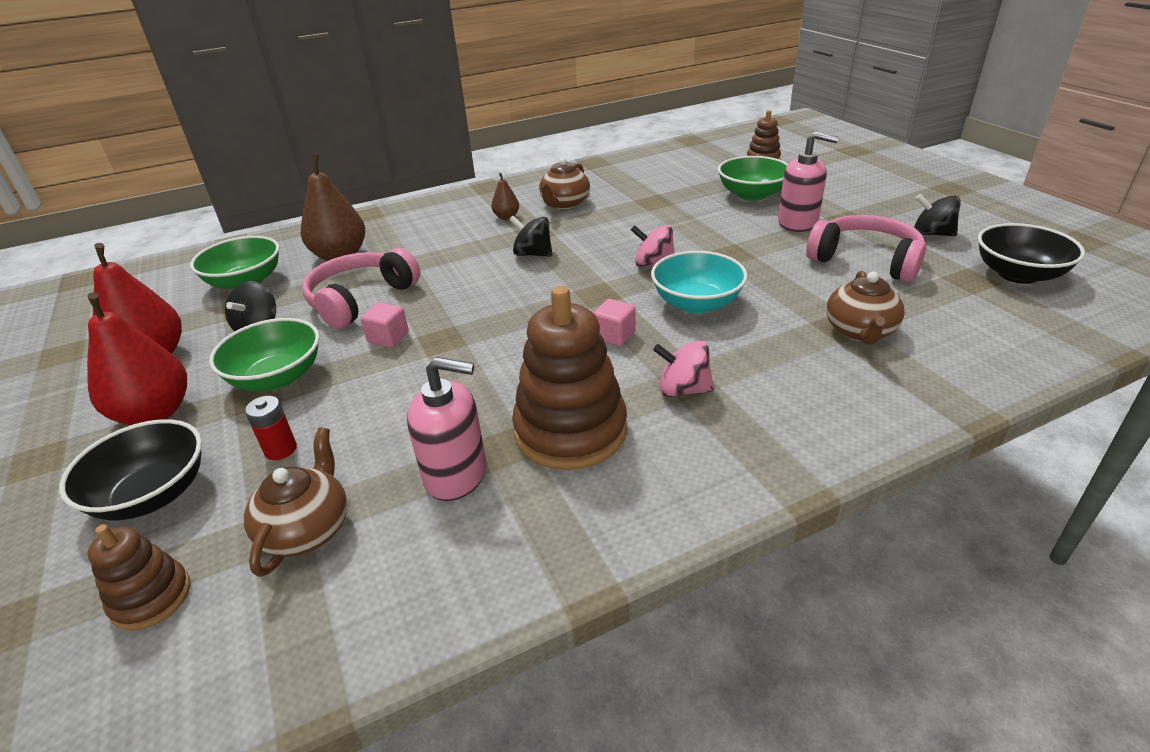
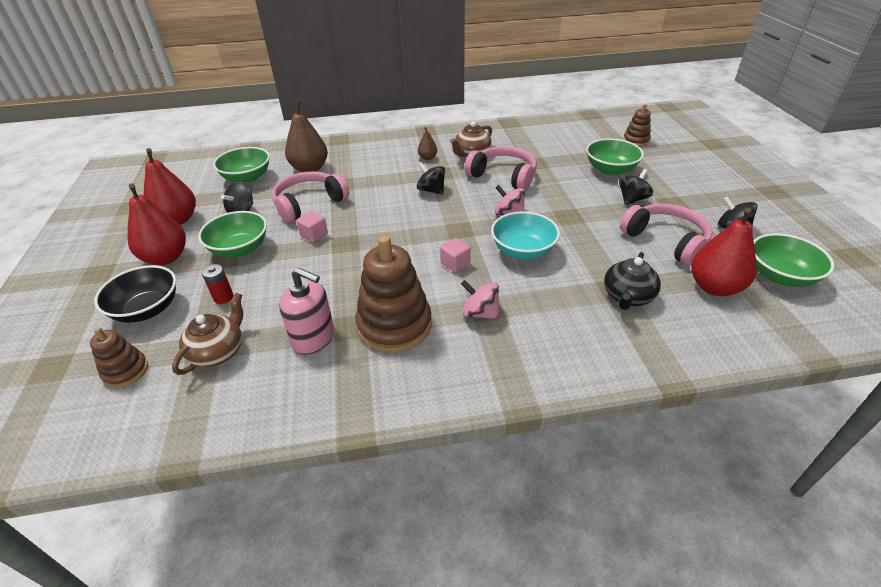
camera: 15 degrees right, 5 degrees up
(621, 222) = (503, 176): none -> pink headphones
(797, 222) = (632, 199): pink soap dispenser -> black spinning top
(860, 331) = (627, 297): brown teapot -> black teapot
(954, 300) = (714, 287): none -> red pear
(1018, 274) = (780, 276): black bowl -> green bowl

